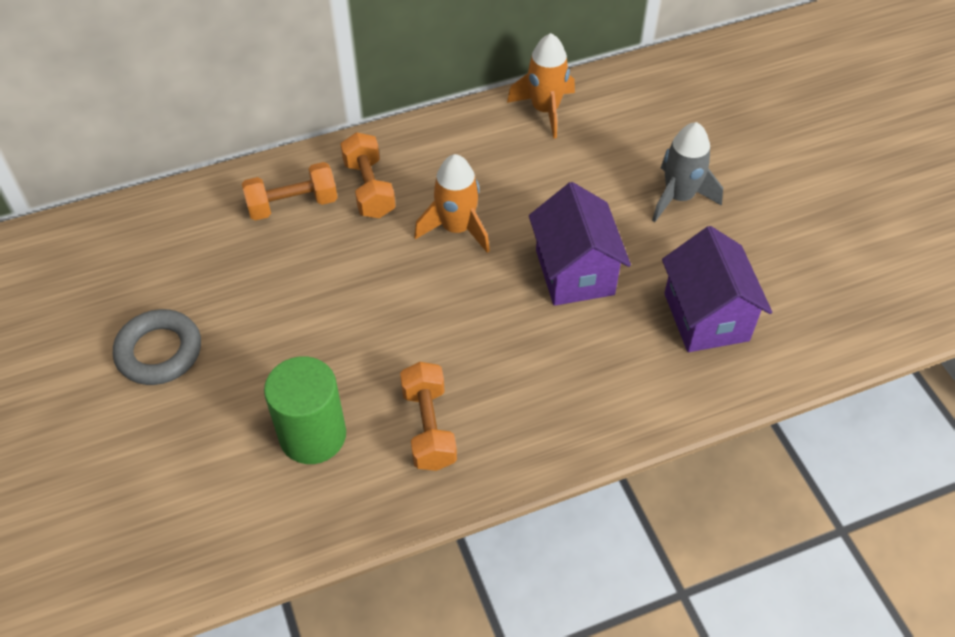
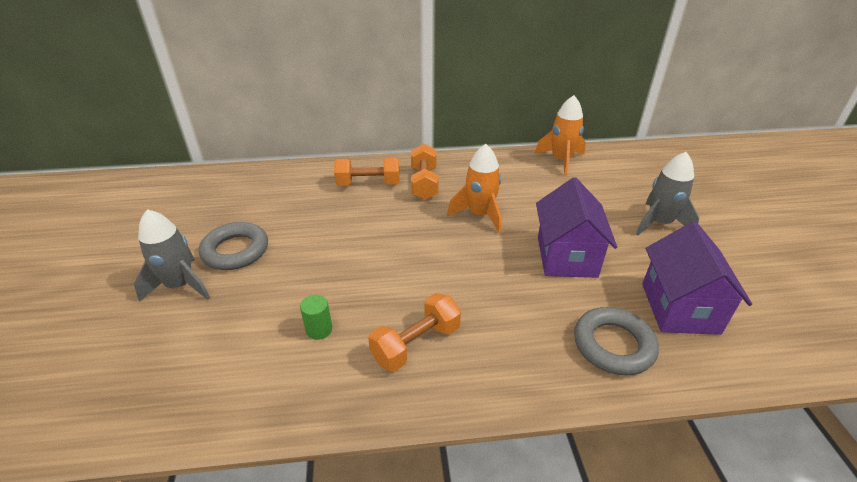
camera: 15 degrees right, 15 degrees down
(115, 417) = (180, 285): none -> grey rocket
(313, 435) = (319, 329): green cylinder -> green cylinder, size x0.46
(428, 427) = (416, 344): orange dumbbell -> orange dumbbell turned 45 degrees clockwise
(639, 380) = (613, 345): none -> grey ring

